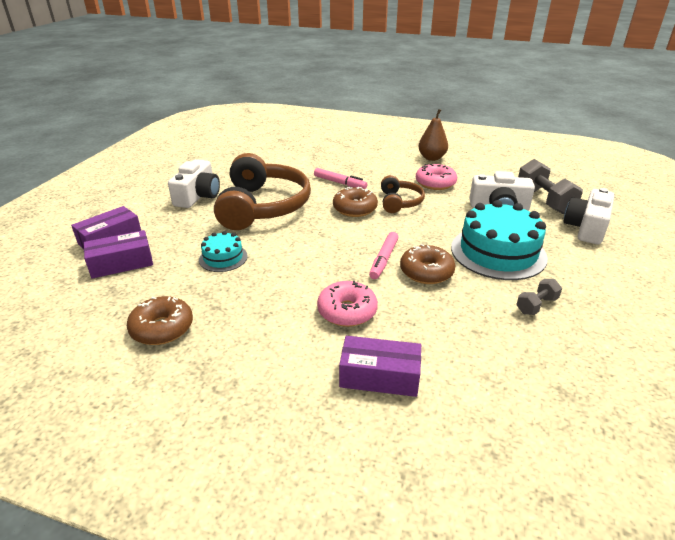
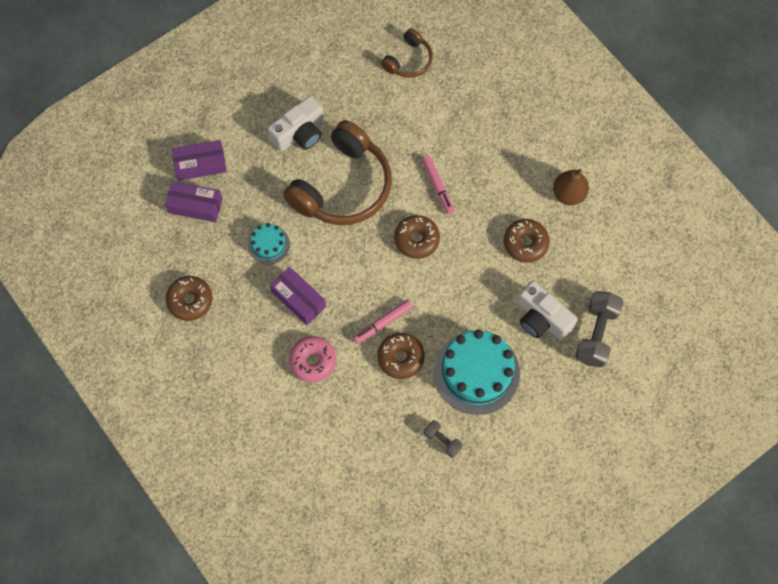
camera: 35 degrees right, 35 degrees up
(379, 376) = (289, 428): purple box -> purple box (298, 299)
(399, 202) = (464, 253): brown headphones -> brown headphones (408, 60)
(435, 183) = (525, 243): pink donut -> brown donut
(536, 305) = (442, 440): grey dumbbell -> grey dumbbell turned 45 degrees clockwise
(586, 228) = (584, 392): white camera -> none

